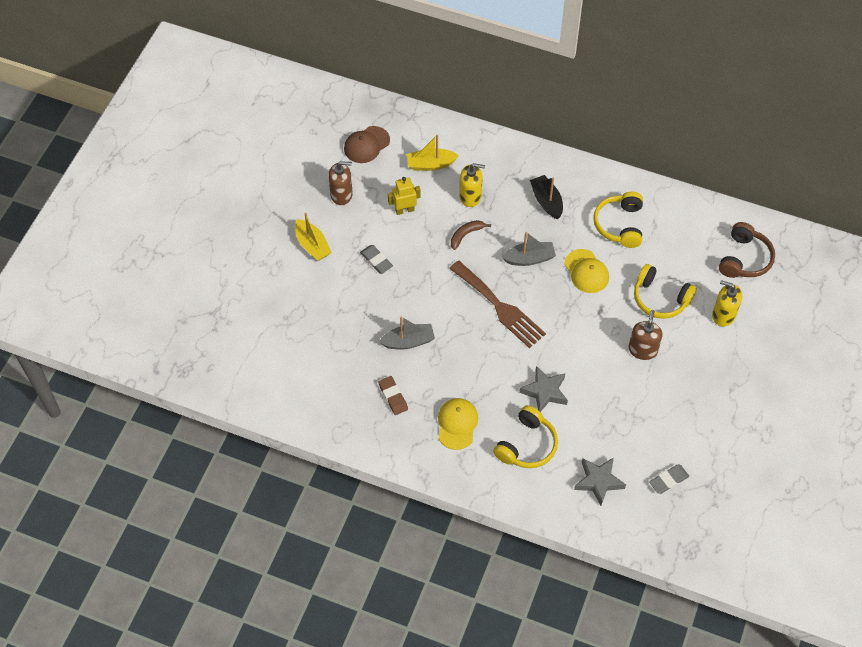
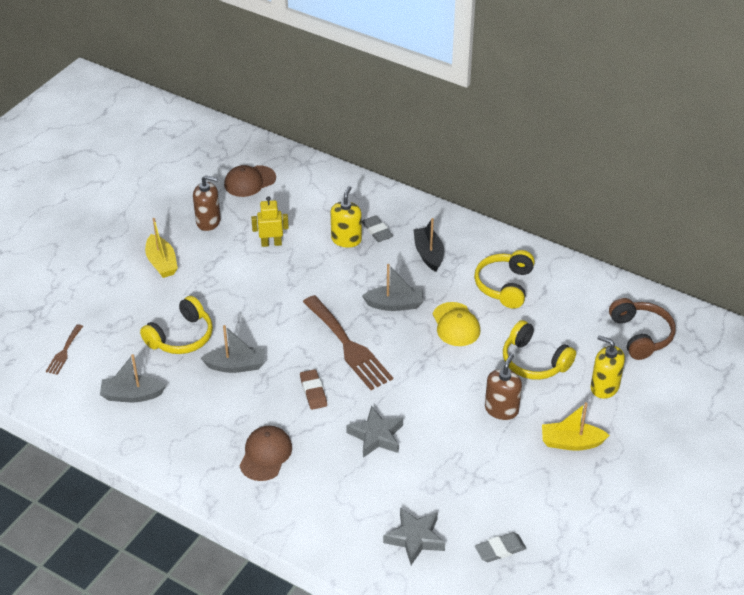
camera: 10 degrees right, 15 degrees down
(254, 350) = (64, 352): none -> brown fork
(327, 384) = (132, 395): none -> grey boat
(376, 261) = (226, 285): grey eraser -> grey eraser (377, 231)
(393, 397) = (201, 417): brown eraser -> brown eraser (313, 391)
(431, 164) = (312, 206): yellow boat -> yellow boat (571, 442)
(457, 424) = (265, 455): yellow cap -> brown cap
(466, 235) = (331, 274): brown banana -> none
(470, 196) = (346, 239): yellow soap dispenser -> yellow soap dispenser turned 90 degrees counterclockwise
(527, 445) = (340, 488): yellow headphones -> yellow headphones (181, 337)
(744, 259) = (640, 335): brown headphones -> brown headphones turned 45 degrees counterclockwise

